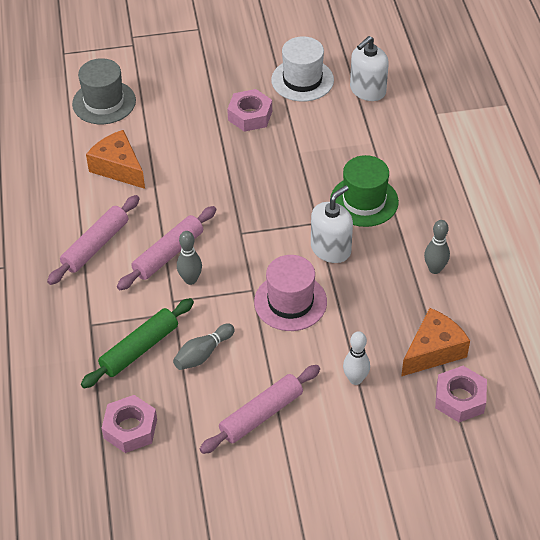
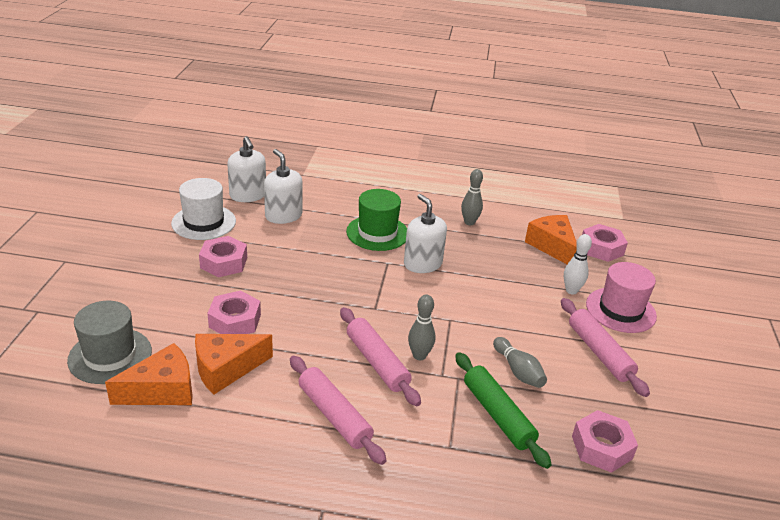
camera: 75 degrees left, 15 degrees down
(81, 143) = (162, 390): none -> orange cheese
(176, 151) = (235, 321): none -> pink nut
(290, 302) = (474, 301): pink hat -> pink hat (620, 310)
(349, 126) = (283, 216): none -> white soap dispenser

